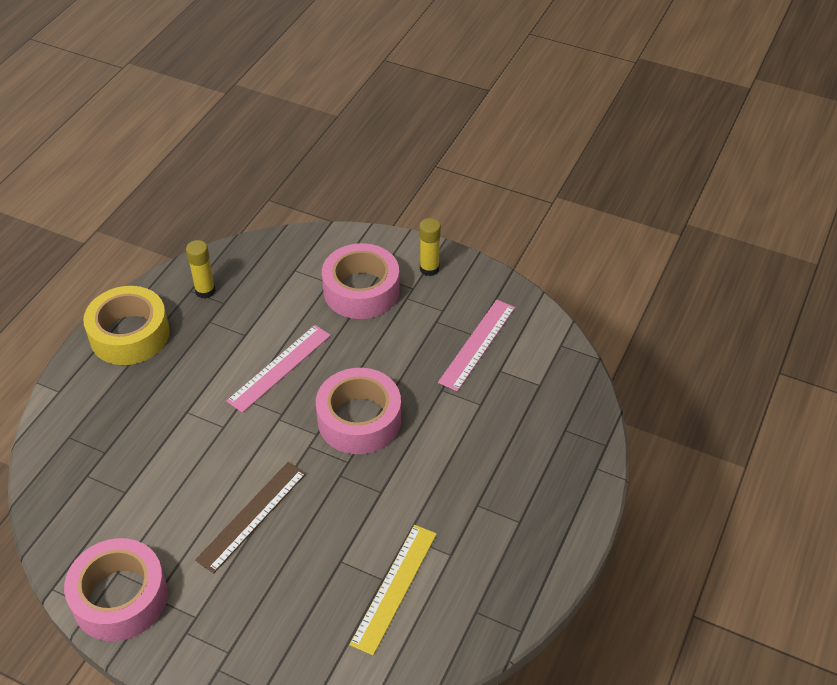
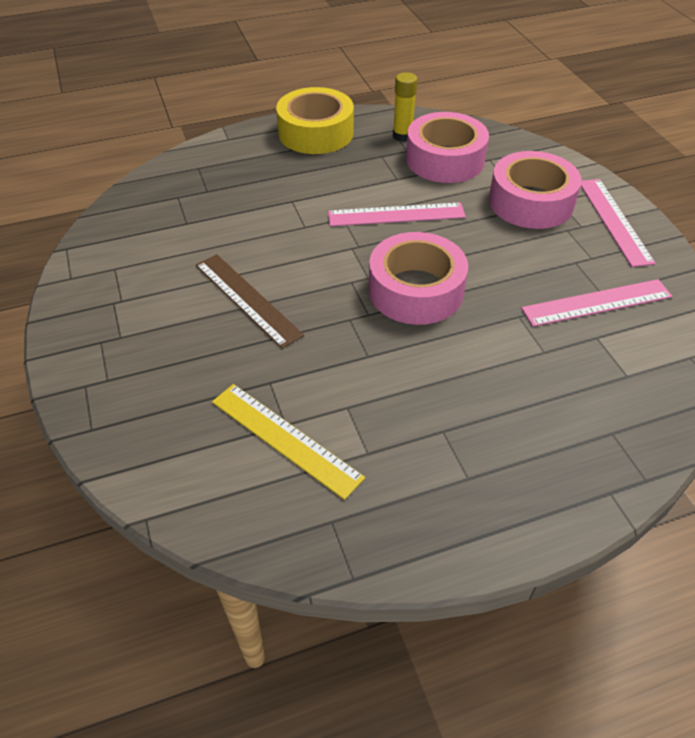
camera: 45 degrees right, 0 degrees up
(120, 597) = (94, 285): pink tape -> pink tape (445, 159)
(252, 516) = (247, 299): brown ruler -> brown ruler turned 60 degrees clockwise
(394, 587) = (285, 438): yellow ruler -> yellow ruler turned 60 degrees clockwise
(429, 269) = (614, 221): yellow glue stick -> pink ruler

